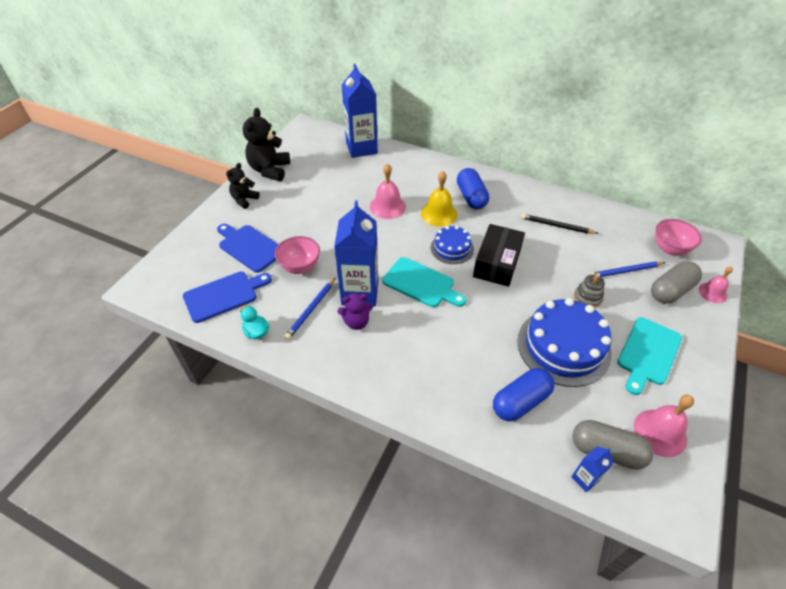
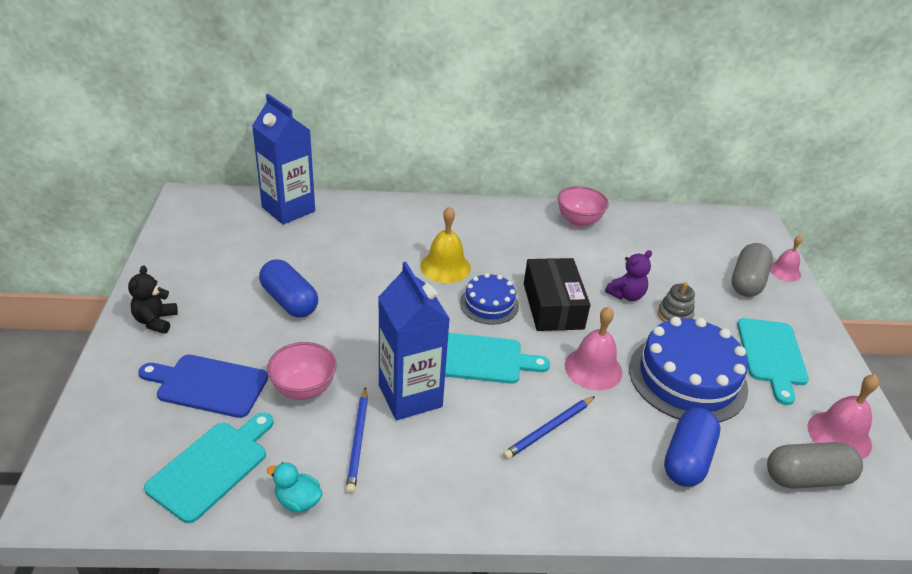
camera: 30 degrees left, 10 degrees down
(224, 295) = (212, 467): blue cutting board -> turquoise cutting board
(270, 170) = (170, 270): black teddy bear -> none
(356, 322) = (431, 436): purple teddy bear -> purple teddy bear (626, 295)
(387, 206) = (373, 275): pink bell -> pink bell (593, 368)
(471, 197) = (471, 236): blue capsule -> blue capsule (289, 301)
(556, 226) = (589, 244): black pencil -> none
(585, 479) = (808, 518): blue carton -> none
(625, 271) = (691, 274): blue pencil -> blue pencil (549, 429)
(669, 249) = (716, 237): pink bowl -> pink bowl (578, 221)

